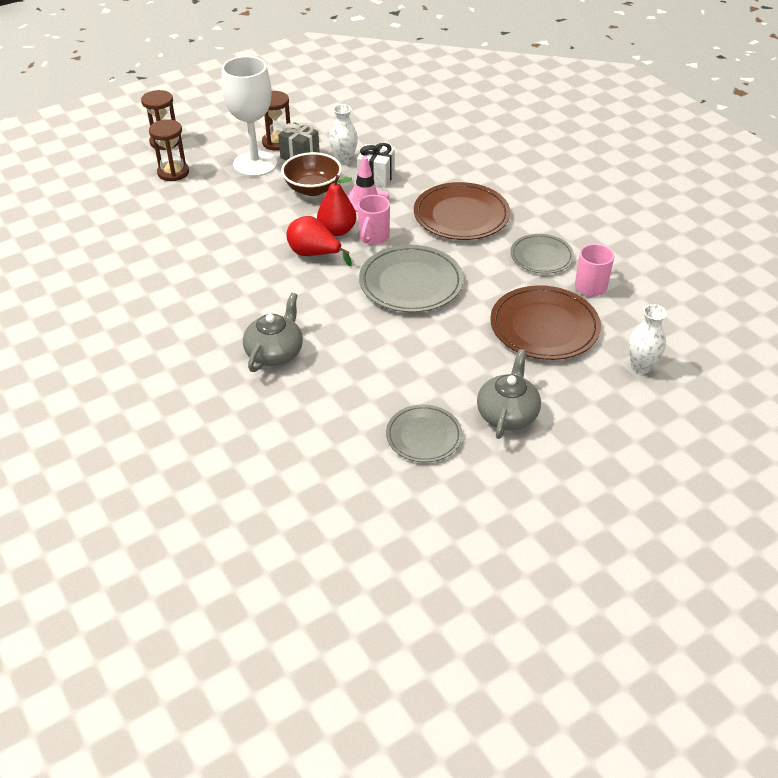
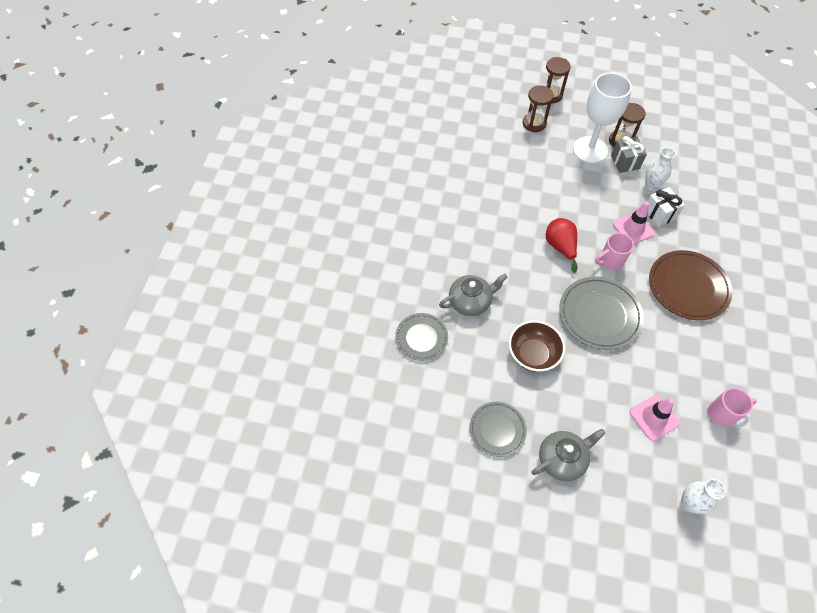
camera: 45 degrees right, 15 degrees up
(312, 189) = (608, 195): brown bowl -> brown bowl (533, 354)
(337, 230) = (592, 239): red pear -> none
(541, 256) = (711, 362): grey plate -> grey plate (421, 338)
(544, 327) = (654, 418): brown plate -> pink traffic cone

